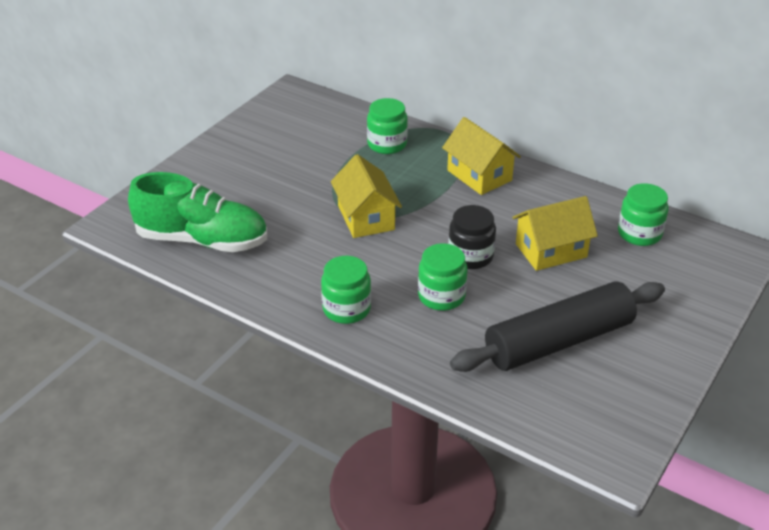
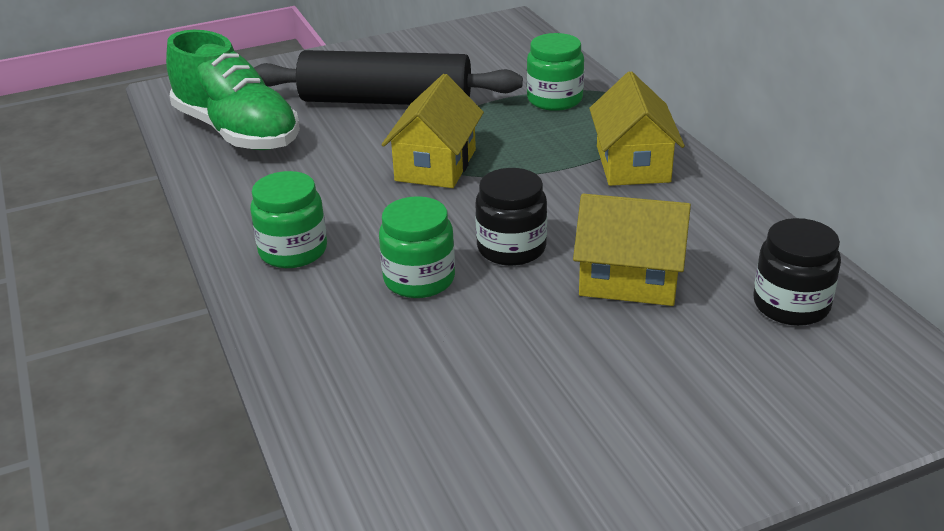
camera: 35 degrees right, 5 degrees down
(559, 341) = (507, 394): black rolling pin -> black rolling pin (386, 101)
(639, 233) = (791, 305): green jar -> black jar

